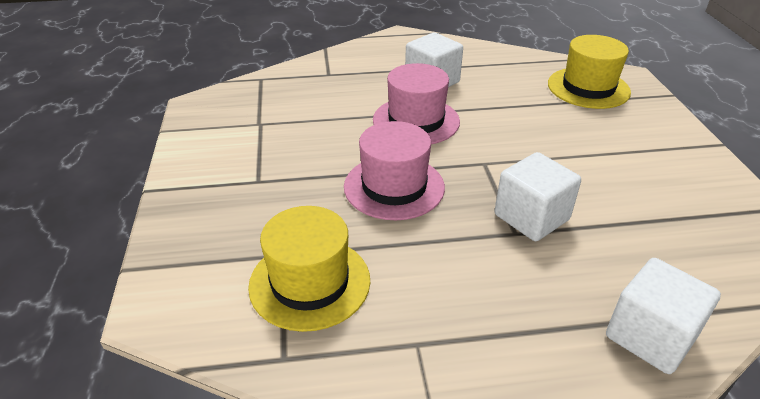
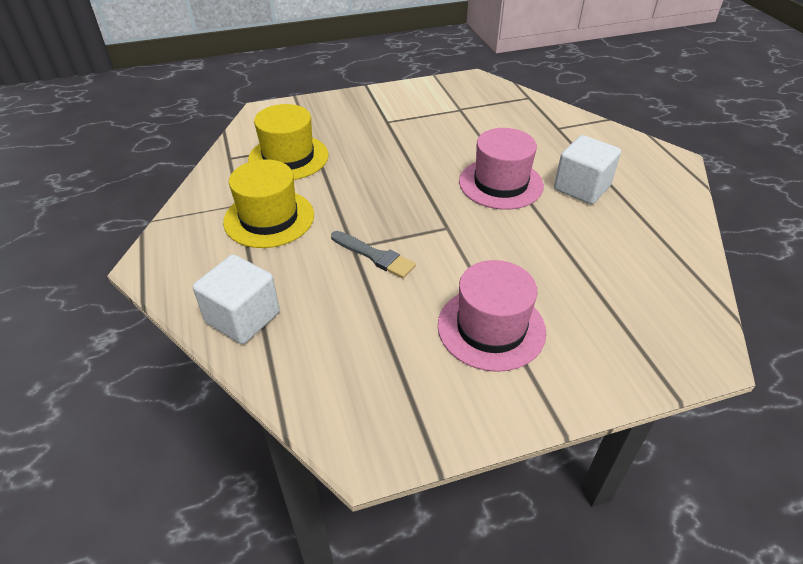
camera: 80 degrees right, 5 degrees up
(394, 187) = (397, 180): pink hat -> pink hat (491, 328)
(531, 217) = (375, 256): white cube -> grey brush
(588, 88) = (643, 309): yellow hat -> yellow hat (269, 218)

